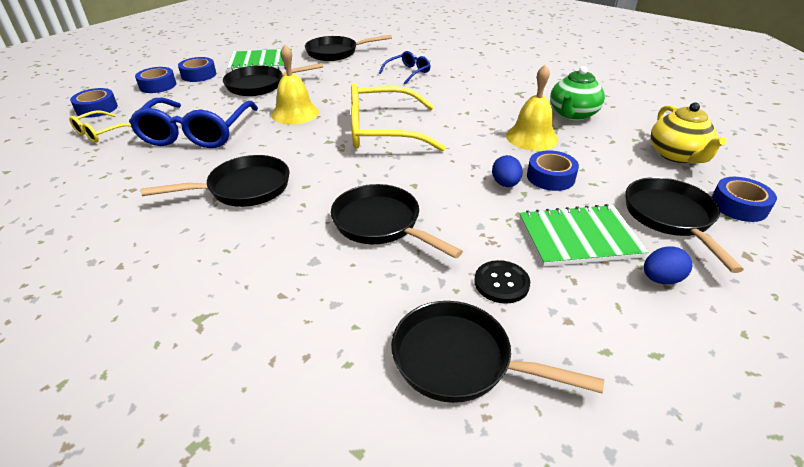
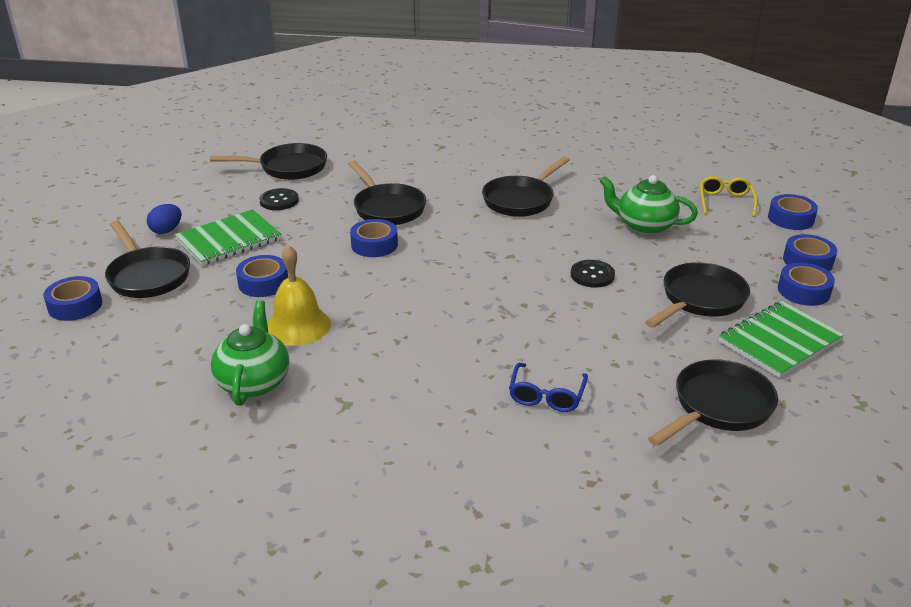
camera: 150 degrees right, 5 degrees down
(196, 133) = (644, 226): blue glasses -> green teapot
(295, 113) = (592, 275): yellow bell -> black button
(381, 224) = (387, 208): black pan -> black pan turned 45 degrees clockwise
(382, 131) = (470, 282): yellow glasses -> none
(429, 184) = (374, 245): none -> blue tape
(505, 184) = (305, 264): blue egg -> none
(677, 155) = (119, 351): yellow teapot -> none

